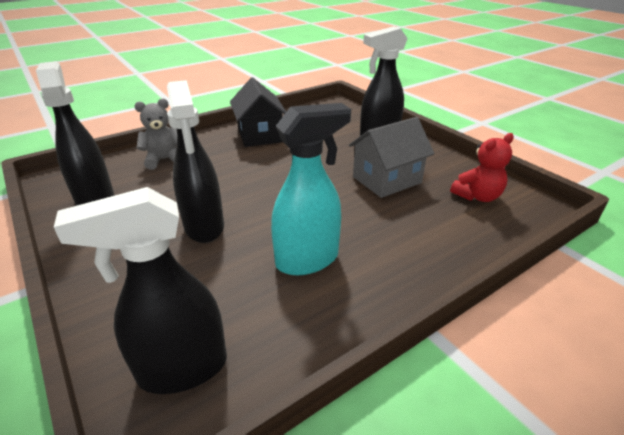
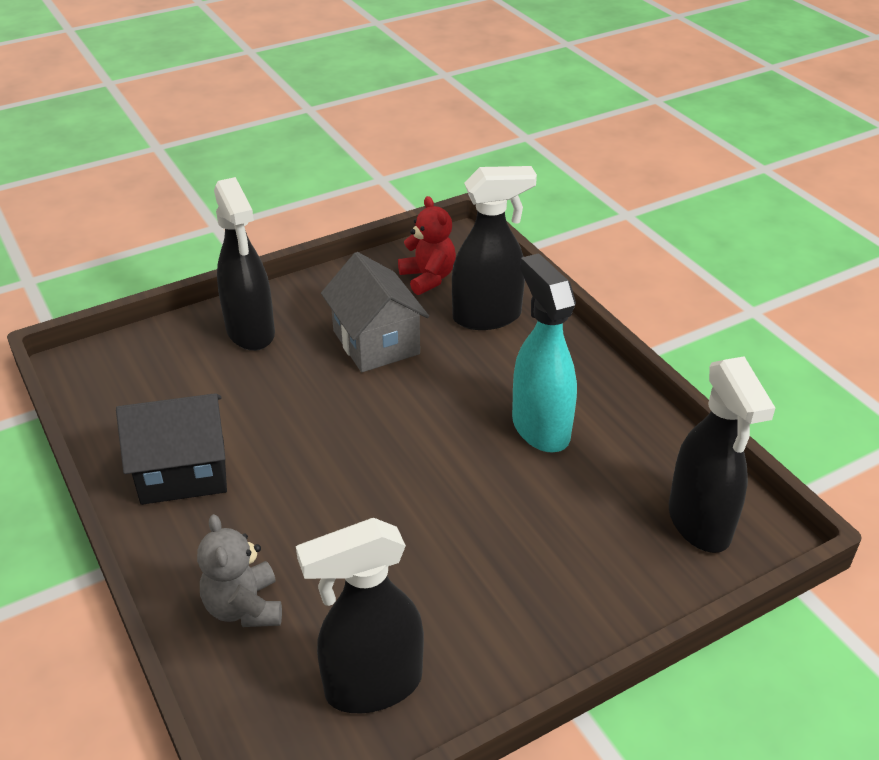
camera: 85 degrees left, 5 degrees up
(204, 227) = (468, 528): black spray bottle -> black spray bottle (488, 317)

